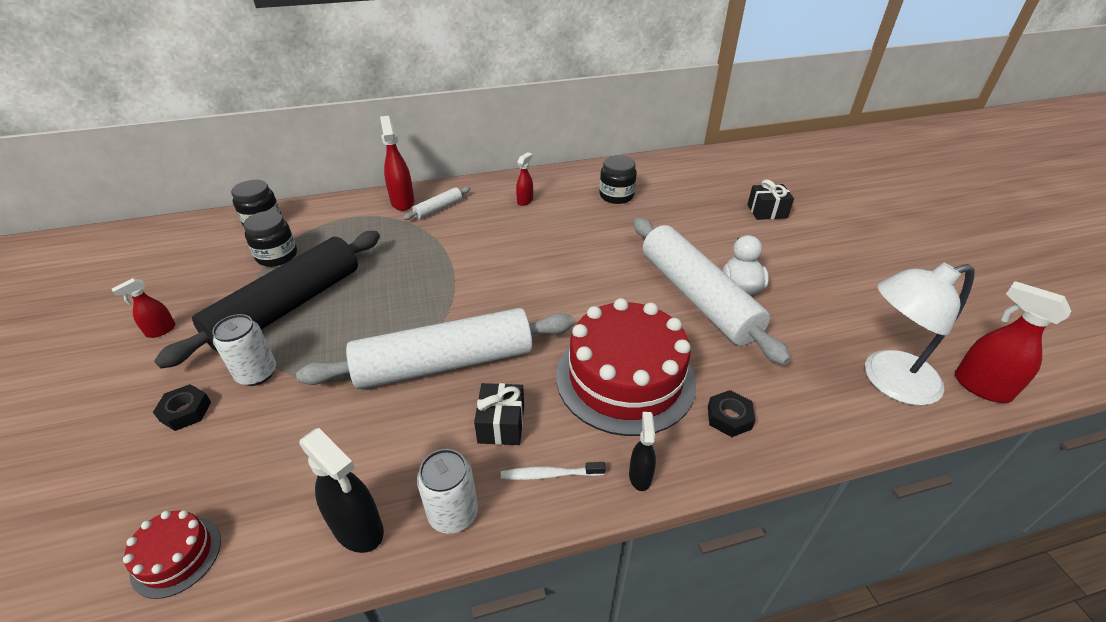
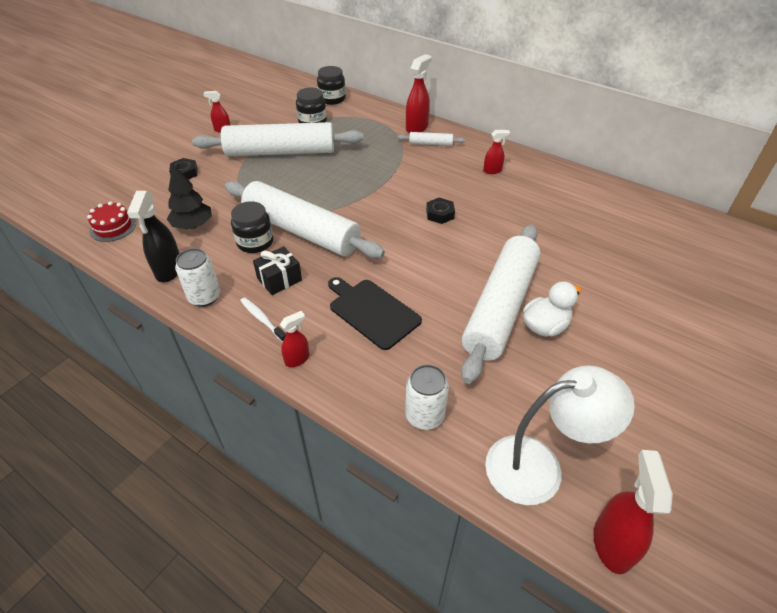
camera: 50 degrees right, 5 degrees up
(257, 373) = (227, 175): white can -> white can (424, 415)
(288, 307) = (280, 152): black rolling pin -> white rolling pin
(304, 457) = (193, 225): none -> black tree
(616, 196) = (565, 206): black jar -> black jar (255, 242)
(625, 378) = (372, 311): red cake -> black cutting board
(640, 476) = (297, 359): black spray bottle -> red spray bottle
(729, 417) = (391, 381): black nut -> black nut (440, 214)
(767, 211) = (679, 297): black gift -> none
(888, 381) = (539, 466): white lamp -> white lamp turned 135 degrees clockwise

